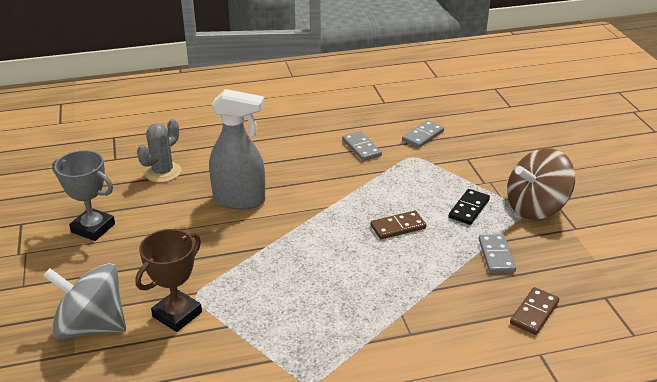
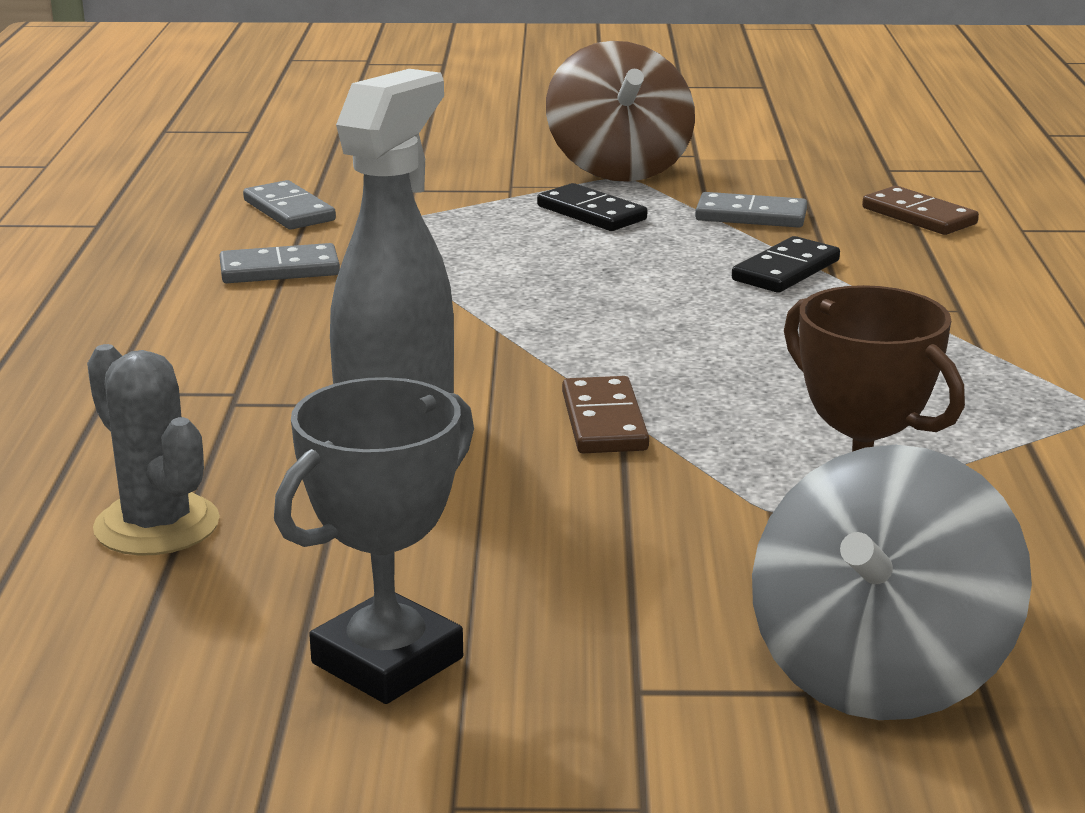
camera: 75 degrees left, 10 degrees down
(398, 227) = (618, 276): brown domino -> brown domino (603, 421)
(430, 273) = (785, 270): none -> black domino

